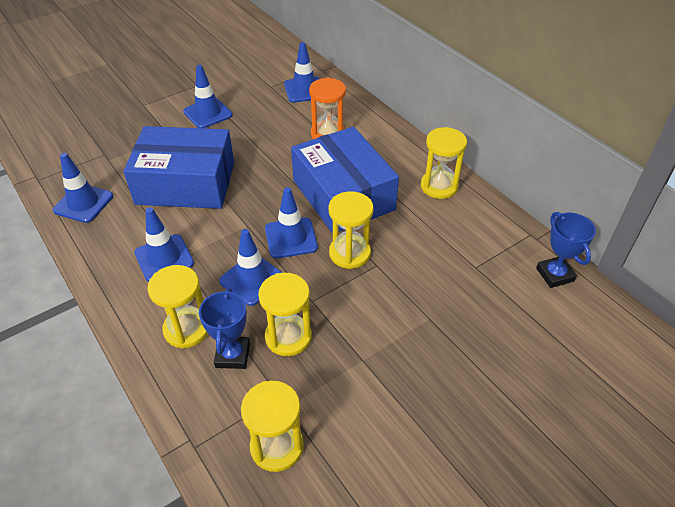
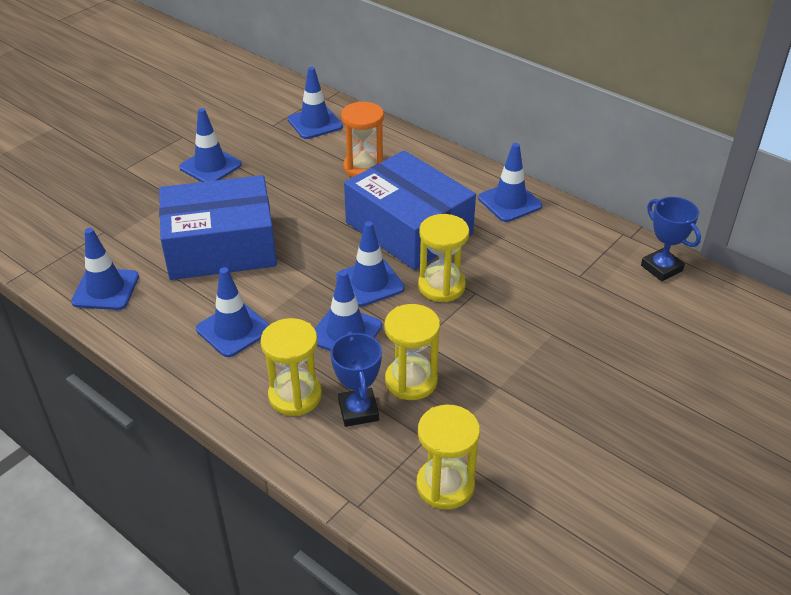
camera: 15 degrees left, 5 degrees down
(439, 186) = (509, 202): yellow hourglass -> blue traffic cone

